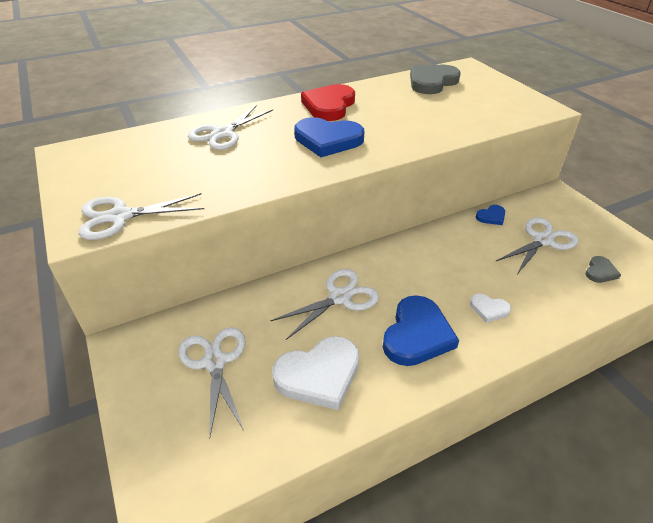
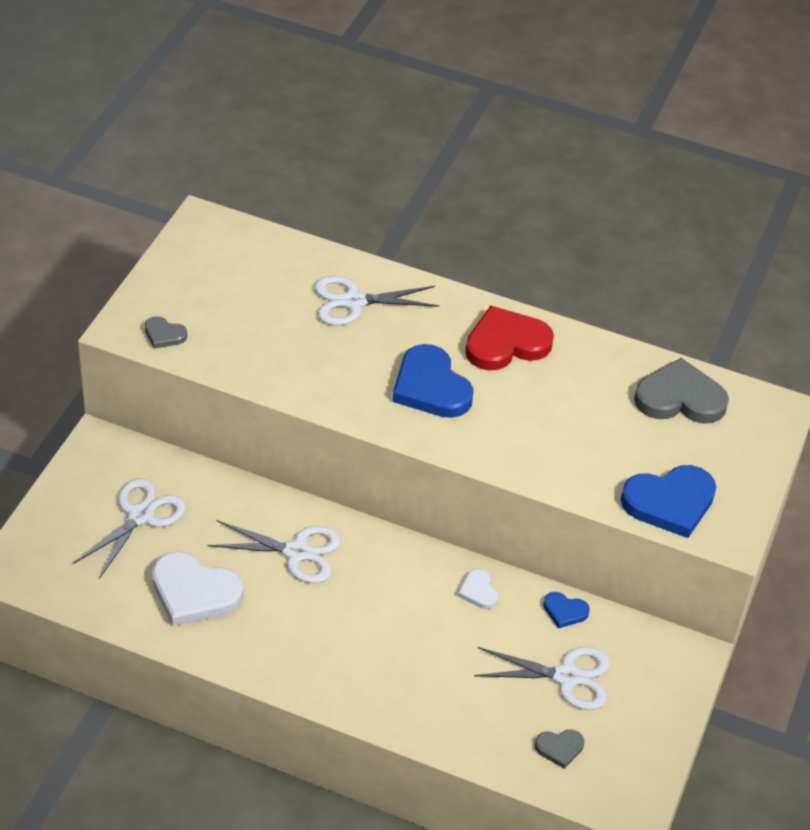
camera: 45 degrees right, 5 degrees up
(120, 216) = (164, 334): white scissors -> grey heart
(417, 334) = (306, 635): blue heart -> blue heart (670, 502)
(489, 309) = (397, 675): white heart -> white heart (478, 591)

